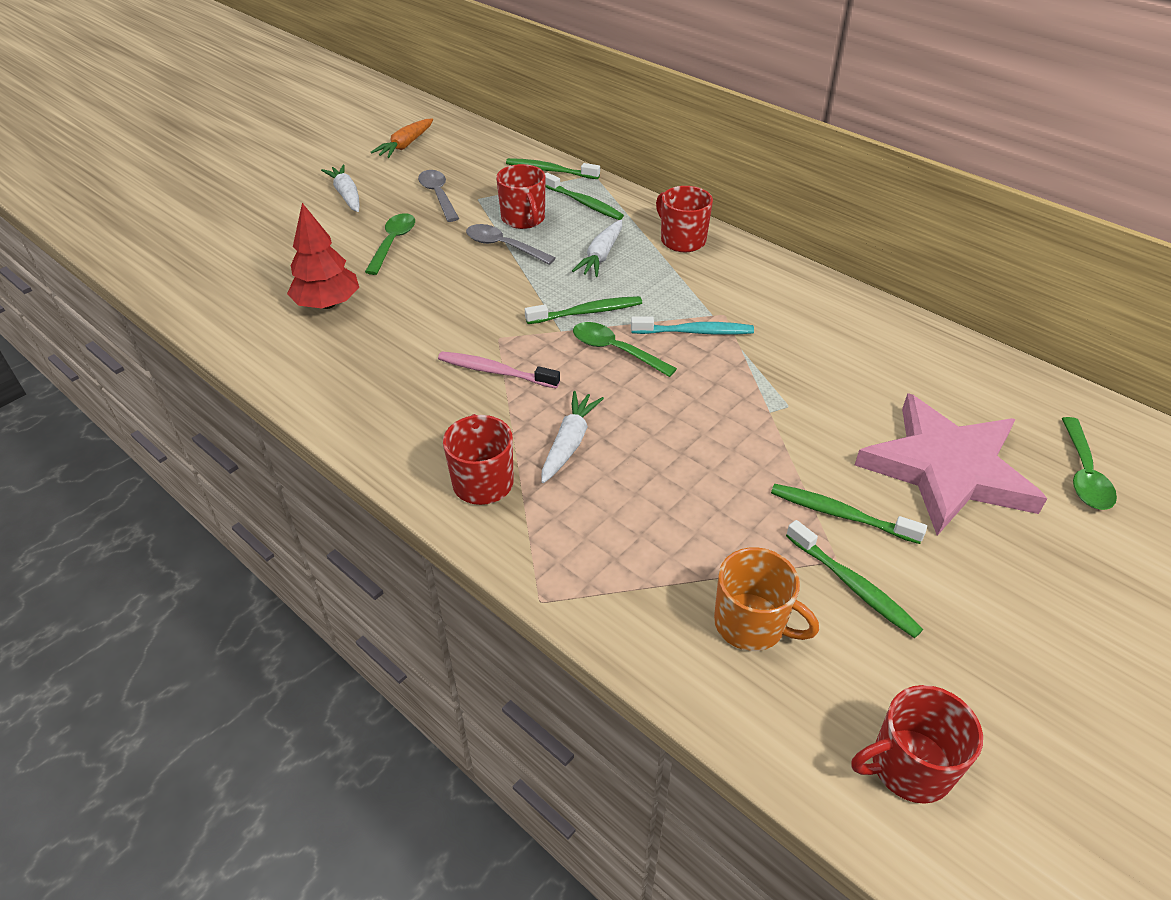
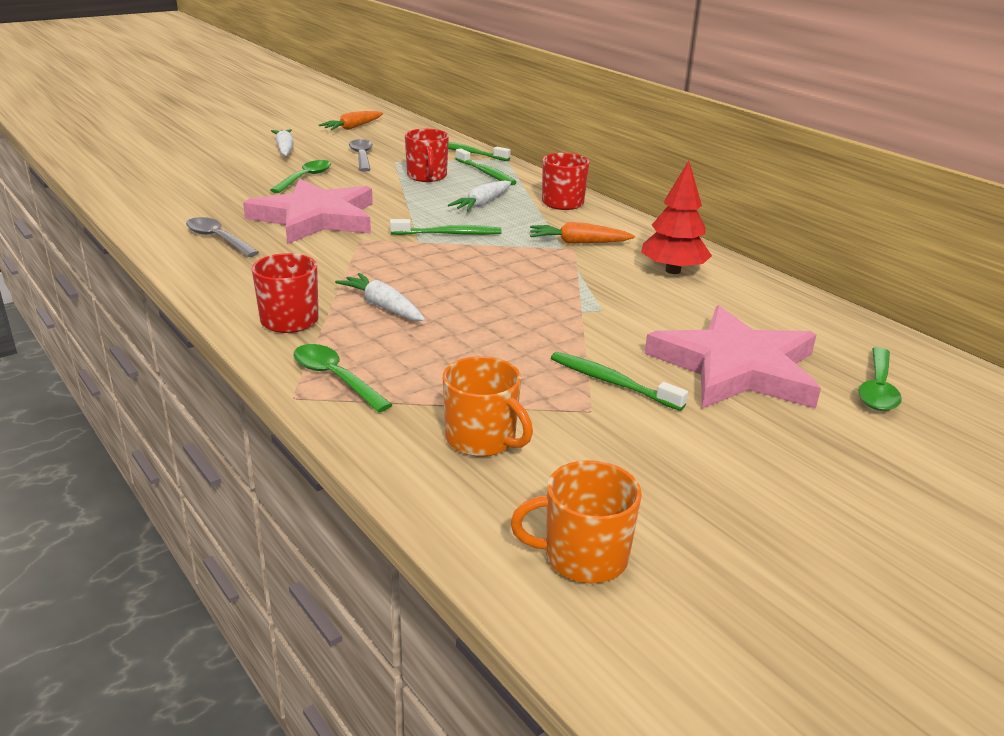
camera: 10 degrees right, 15 degrees down
(327, 304) = (227, 205): red tree -> red tree (672, 271)
(435, 310) = (315, 218): none -> pink star
(495, 371) = (344, 258): pink toothbrush -> none
(503, 246) = (399, 189): grey spoon -> grey spoon (217, 239)
(569, 443) = (383, 307): white carrot -> white carrot turned 75 degrees counterclockwise
(615, 350) = (460, 258): green spoon -> green spoon (335, 378)
(695, 332) = (540, 256): turquoise toothbrush -> none
(724, 303) = (578, 242): none -> orange carrot
(853, 586) = (598, 429): green toothbrush -> none
(908, 766) = (583, 557): red mug -> orange mug

